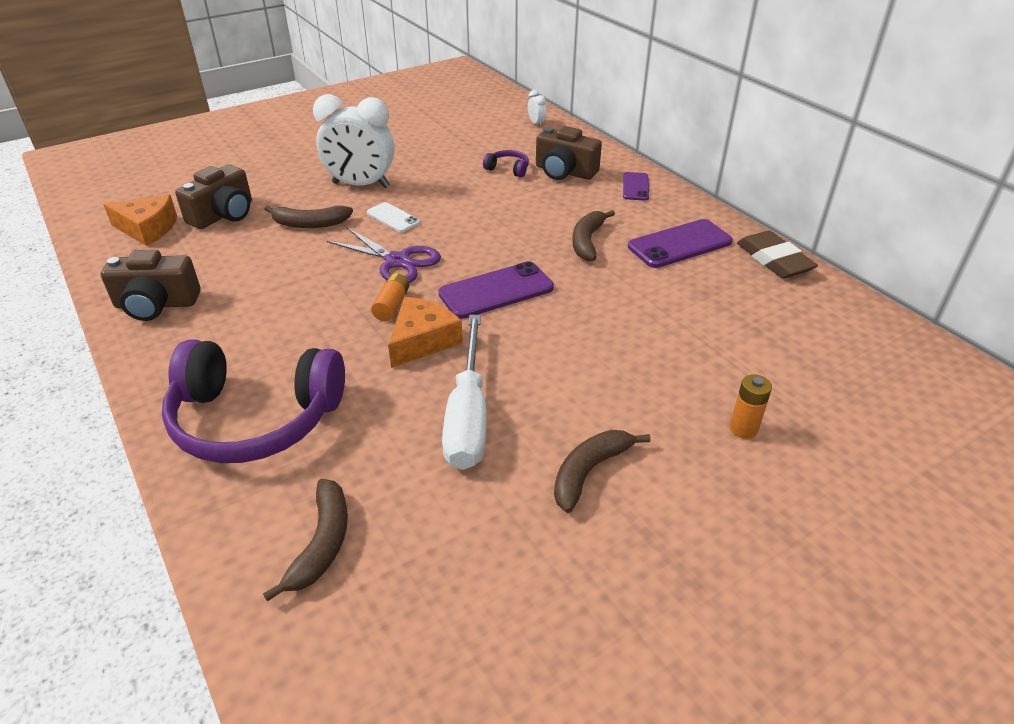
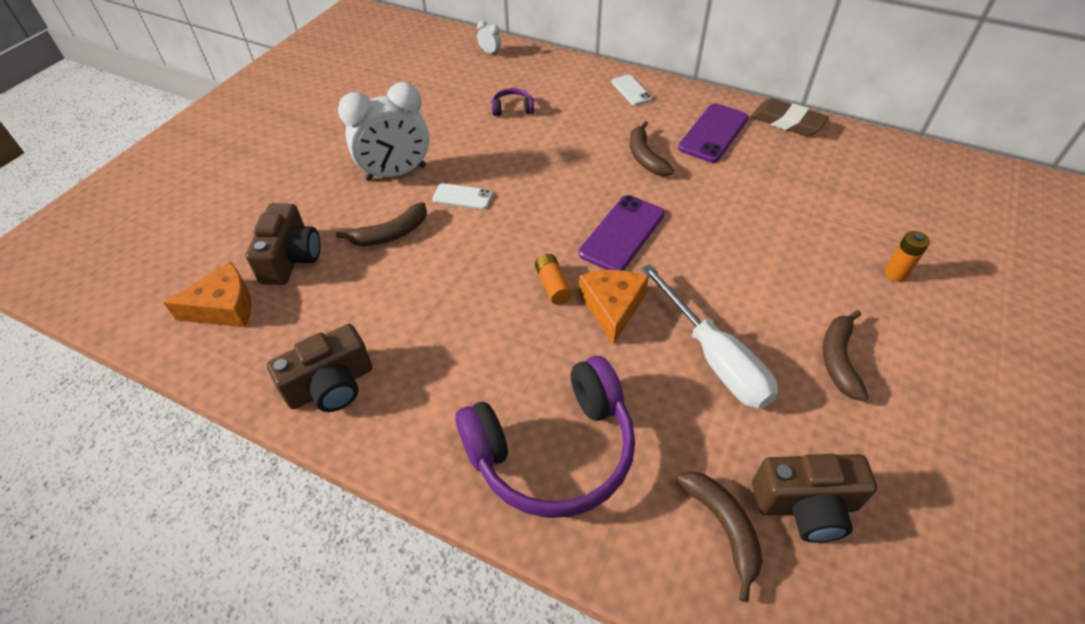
camera: 30 degrees left, 10 degrees up
(397, 261) = (512, 240): purple scissors -> none
(564, 172) = (562, 95): brown camera -> brown camera (805, 505)
(635, 187) = (631, 90): purple phone -> white phone

